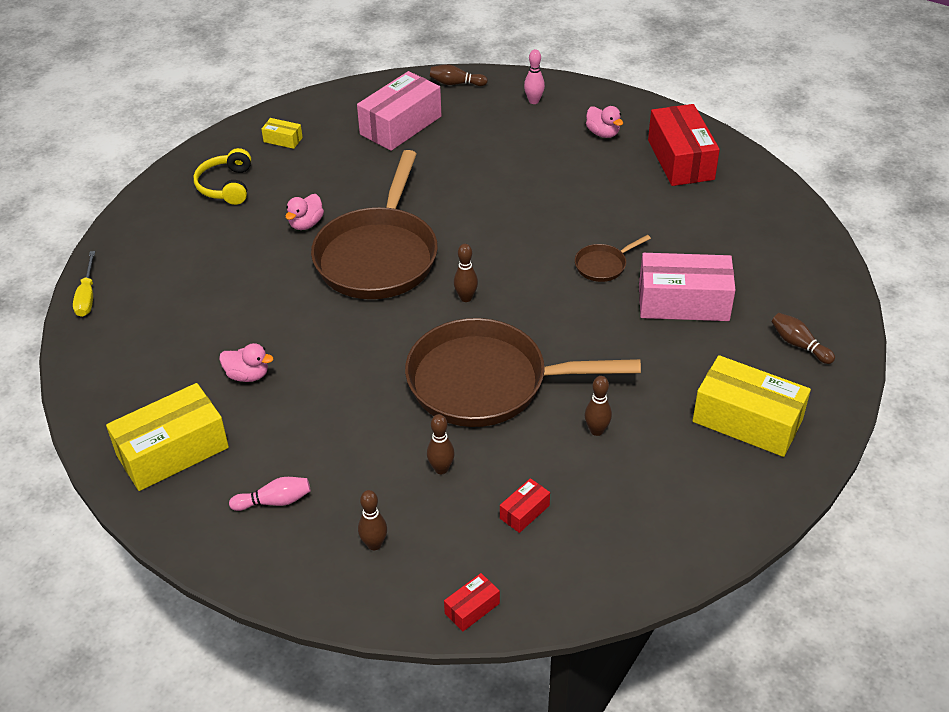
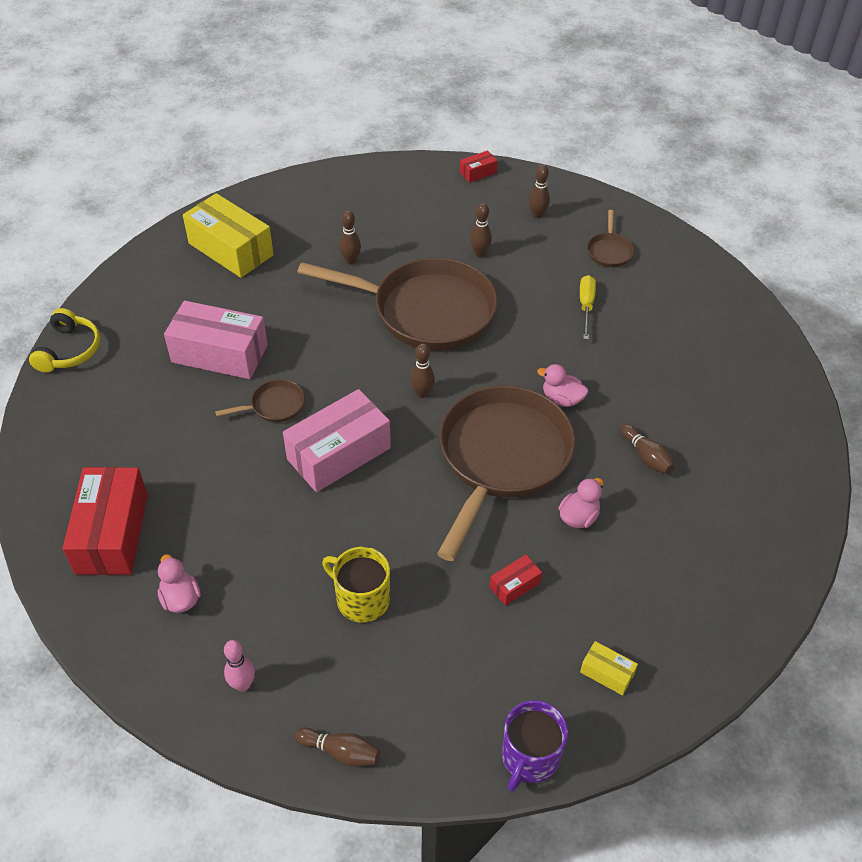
camera: 170 degrees left, 5 degrees up
(87, 296) = (811, 462): yellow screwdriver -> yellow screwdriver (586, 306)
(172, 451) = (694, 298): yellow box -> none
(226, 186) = (678, 597): yellow headphones -> yellow headphones (69, 350)
(248, 375) = (636, 351): pink duck -> pink duck (562, 399)
(274, 501) = (609, 251): pink bowling pin -> brown pan
(334, 97) = (529, 757): none -> purple mug
(400, 125) = (441, 670): pink box -> pink box (339, 454)
(470, 151) = (361, 599): none -> yellow mug
(524, 512) = (426, 217): red box -> red box (515, 585)
(799, 345) = (146, 299): brown bowling pin -> brown bowling pin (646, 456)

